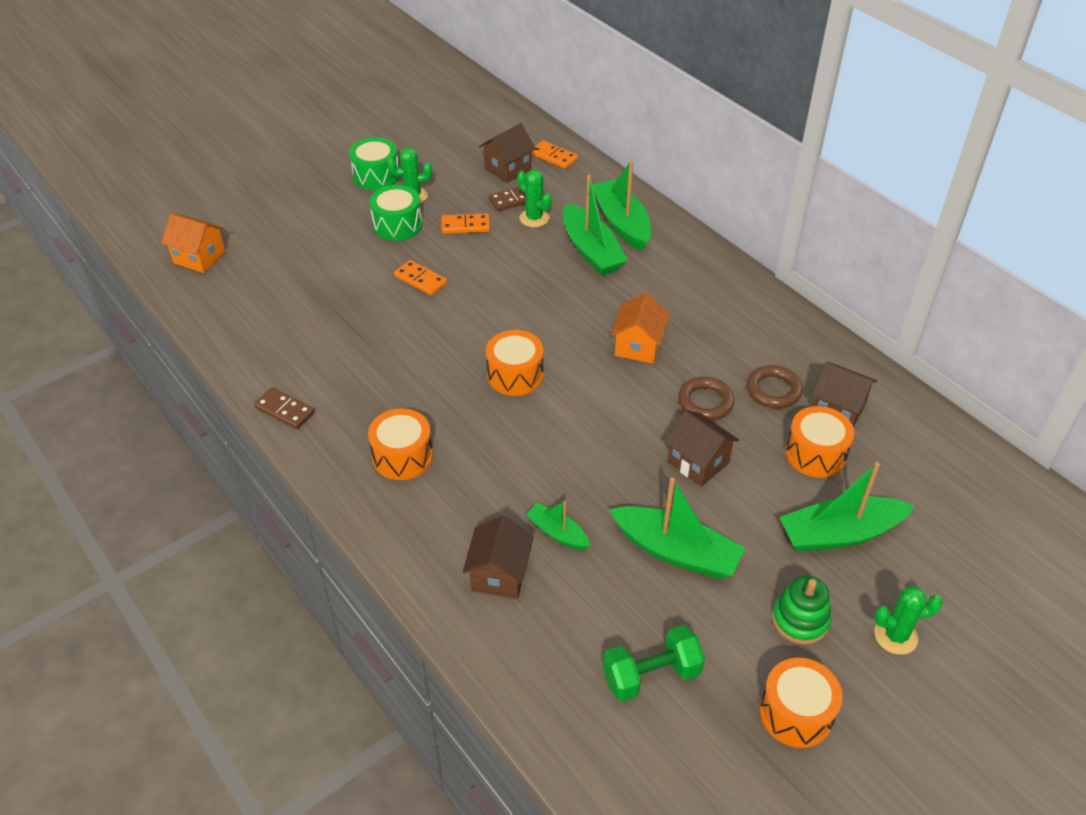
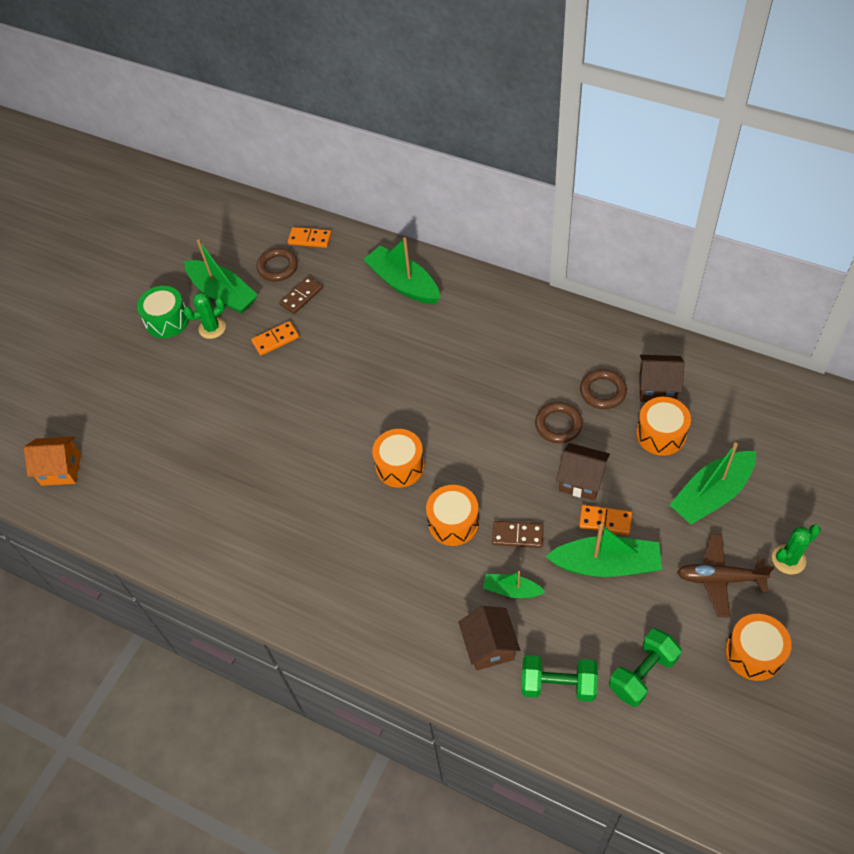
camera: 20 degrees left, 10 degrees up
(284, 410) = (232, 583): brown domino -> brown domino (517, 536)
(397, 225) = (217, 363): green drum -> none
(402, 456) = (354, 580): orange drum -> orange drum (453, 522)
(420, 280) = (269, 409): orange domino -> orange domino (605, 521)
(508, 169) = (278, 267): brown house -> brown ring
(534, 218) = (329, 308): green cactus -> none
(549, 643) = (558, 684): none -> green dumbbell
(591, 250) = (394, 321): green boat -> green boat (223, 294)
(638, 346) = (481, 396): orange house -> none
(800, 620) = (719, 578): green stacking toy -> brown plane

